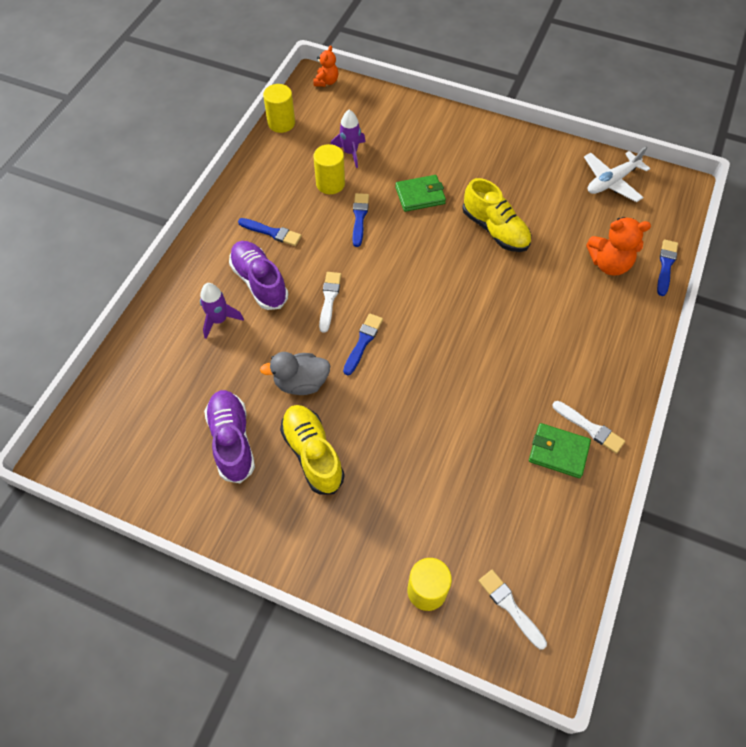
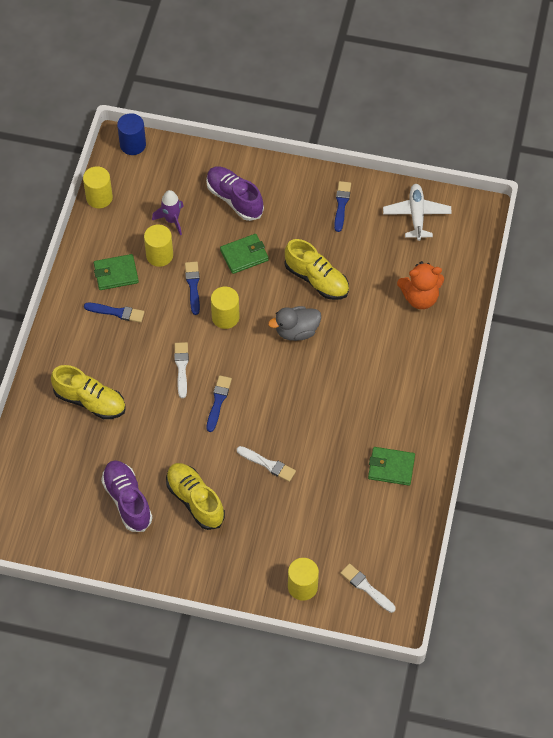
camera: 10 degrees left, 0 degrees up
(219, 320) = (90, 401): purple rocket -> yellow shoe
(259, 282) = (117, 361): purple shoe -> purple shoe (234, 199)
(280, 195) = (116, 274): none -> green wallet
(301, 383) = (173, 444): grey duck -> grey duck (296, 331)
(326, 82) = (133, 145): orange teddy bear -> blue cylinder
(388, 254) = (225, 317): none -> yellow cylinder
(590, 428) = (414, 444): white brush -> white brush (268, 464)
(611, 181) = (416, 215): white plane -> white plane turned 135 degrees clockwise
(666, 265) = (469, 292): blue brush -> blue brush (341, 204)

